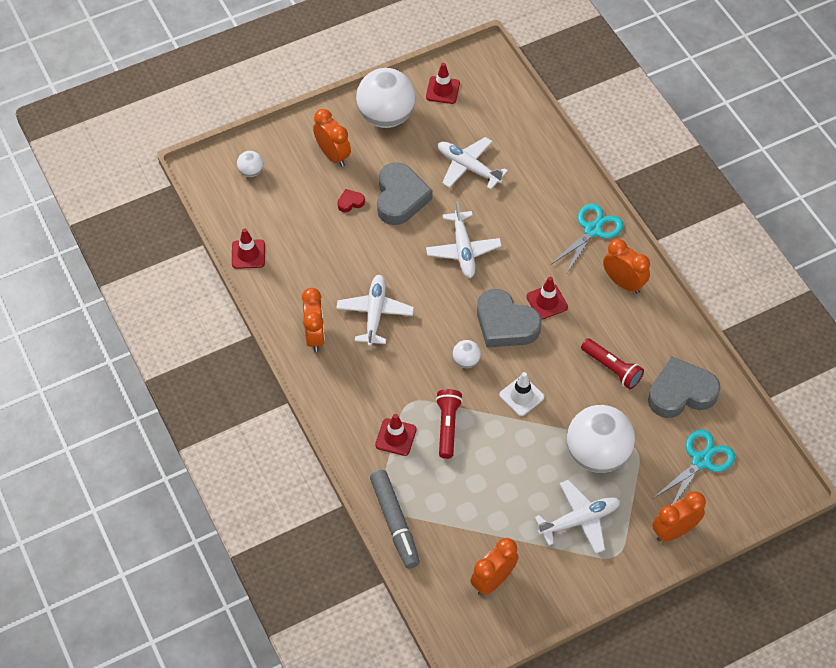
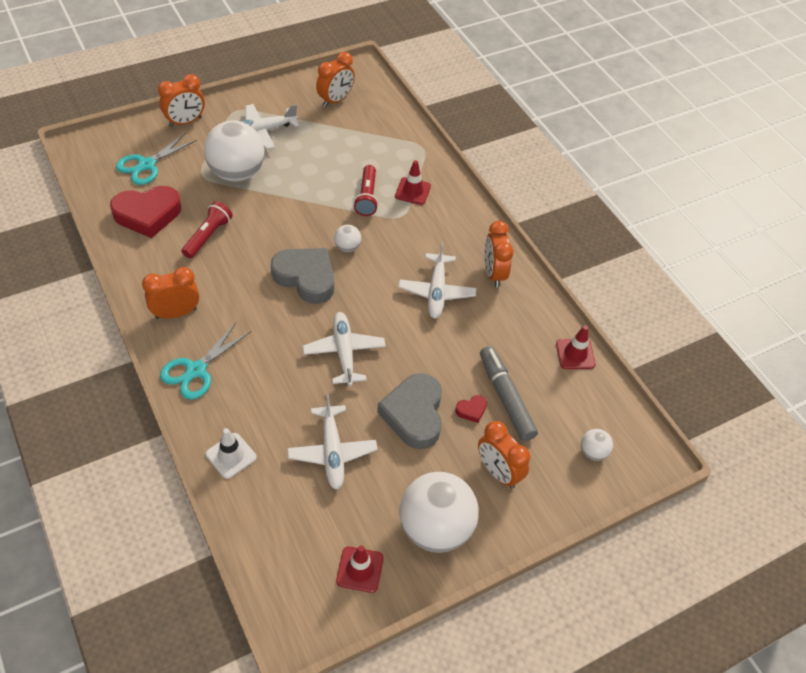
camera: 175 degrees right, 5 degrees down
(395, 522) = (412, 136): grey marker -> grey marker (506, 397)
(468, 167) = (332, 452): white plane -> white plane turned 45 degrees clockwise
(521, 396) = (297, 217): white traffic cone -> white traffic cone (231, 456)
(547, 302) = (261, 297): red traffic cone -> none
(612, 368) = (208, 236): red flashlight -> red flashlight turned 75 degrees clockwise
(623, 283) = (176, 313): orange clock -> orange clock turned 120 degrees clockwise
(681, 393) = (147, 214): grey heart -> red heart

